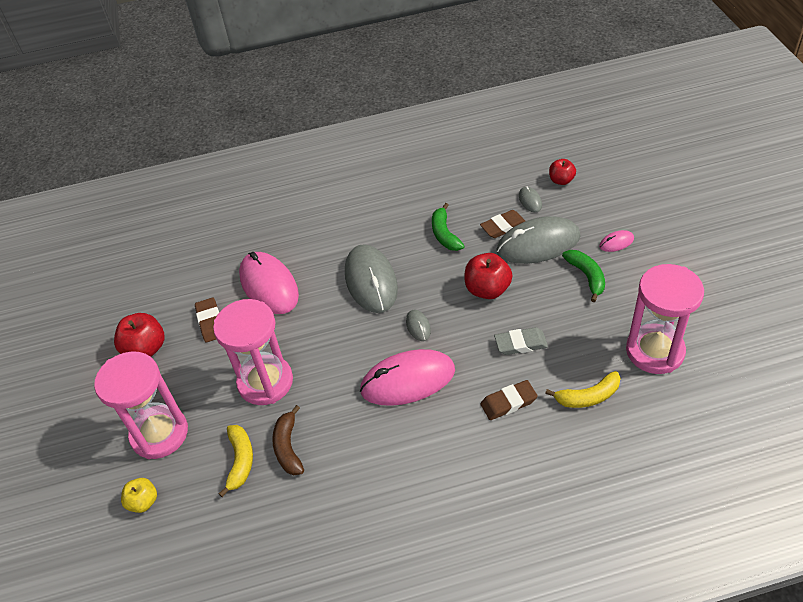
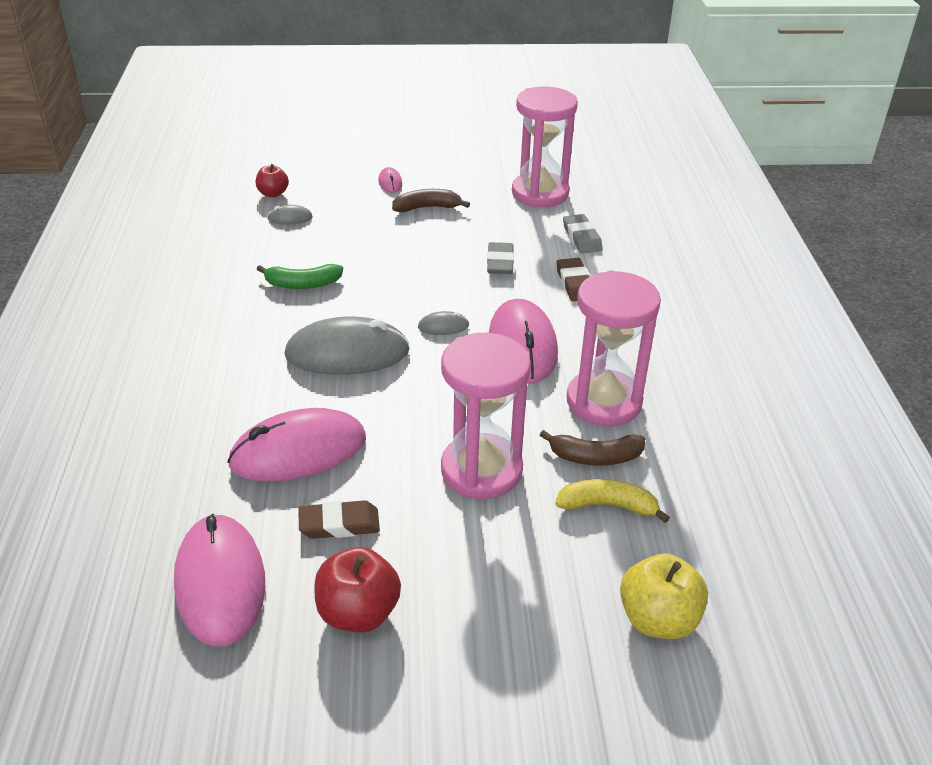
camera: 85 degrees left, 10 degrees down
(143, 502) = (658, 619): yellow apple -> yellow apple, size x1.59
(159, 434) = (540, 597): pink hourglass -> pink hourglass (604, 402)
(164, 285) = (220, 583): none -> pink mouse
(487, 289) = (411, 269): red apple -> none
(503, 227) = (319, 242): brown eraser -> none
(538, 244) = (362, 226): grey mouse -> none
(586, 276) = (427, 208): green banana -> brown banana
(588, 396) = (581, 237): yellow banana -> grey eraser

